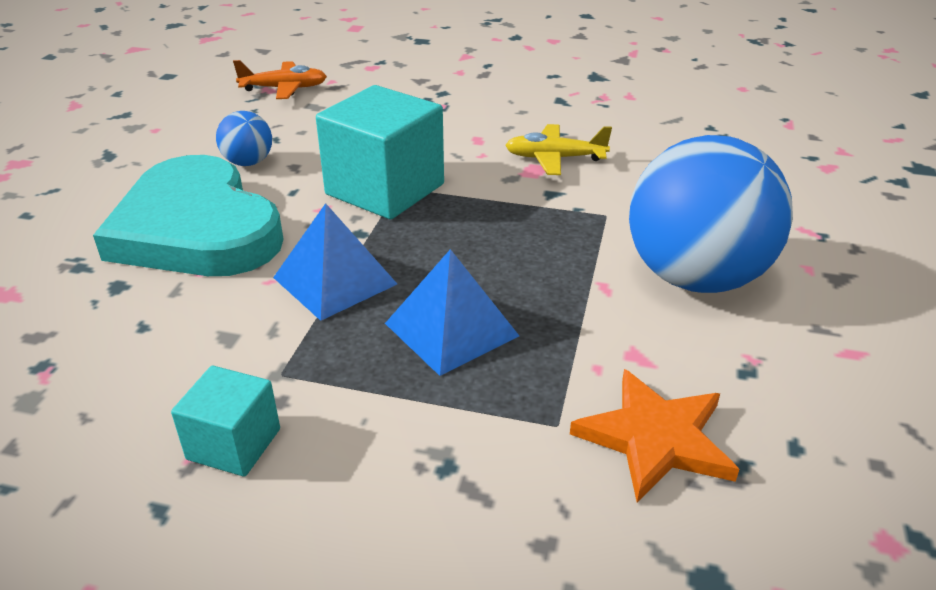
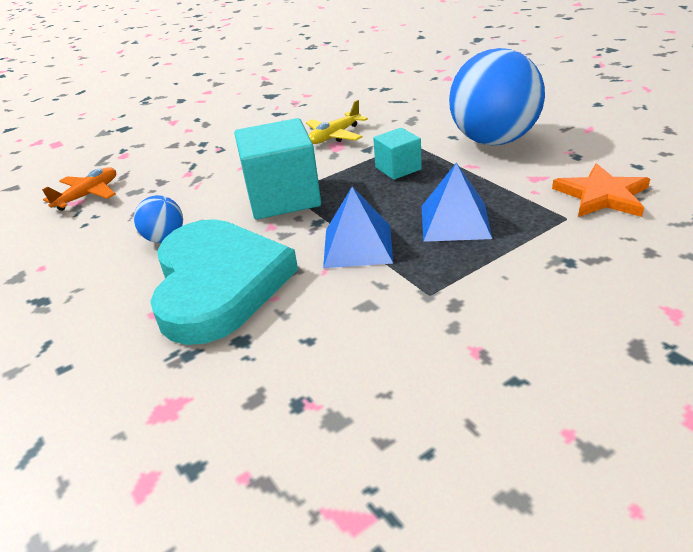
camera: 45 degrees left, 0 degrees up
(197, 229) = (218, 284): turquoise heart -> turquoise heart turned 105 degrees counterclockwise
(234, 444) = (480, 332): turquoise cube -> turquoise cube (398, 168)

